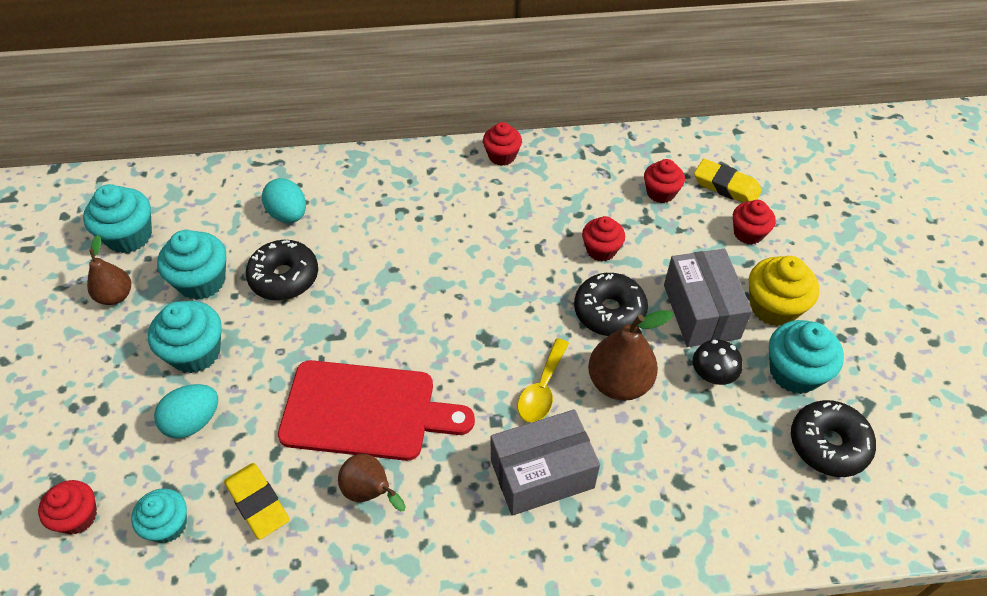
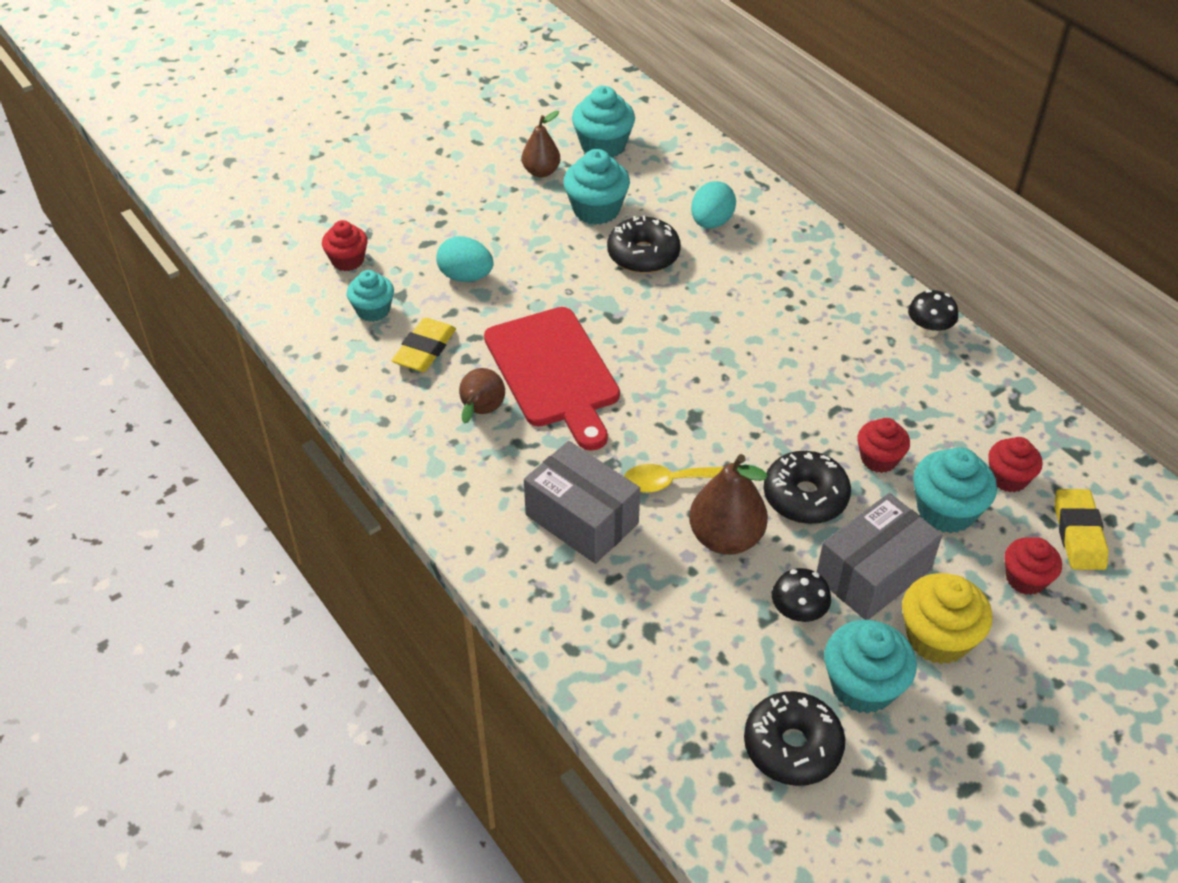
camera: 60 degrees right, 5 degrees down
(195, 352) = (527, 243): turquoise cupcake -> turquoise cupcake (946, 511)
(502, 156) = (928, 330): red cupcake -> black mushroom

